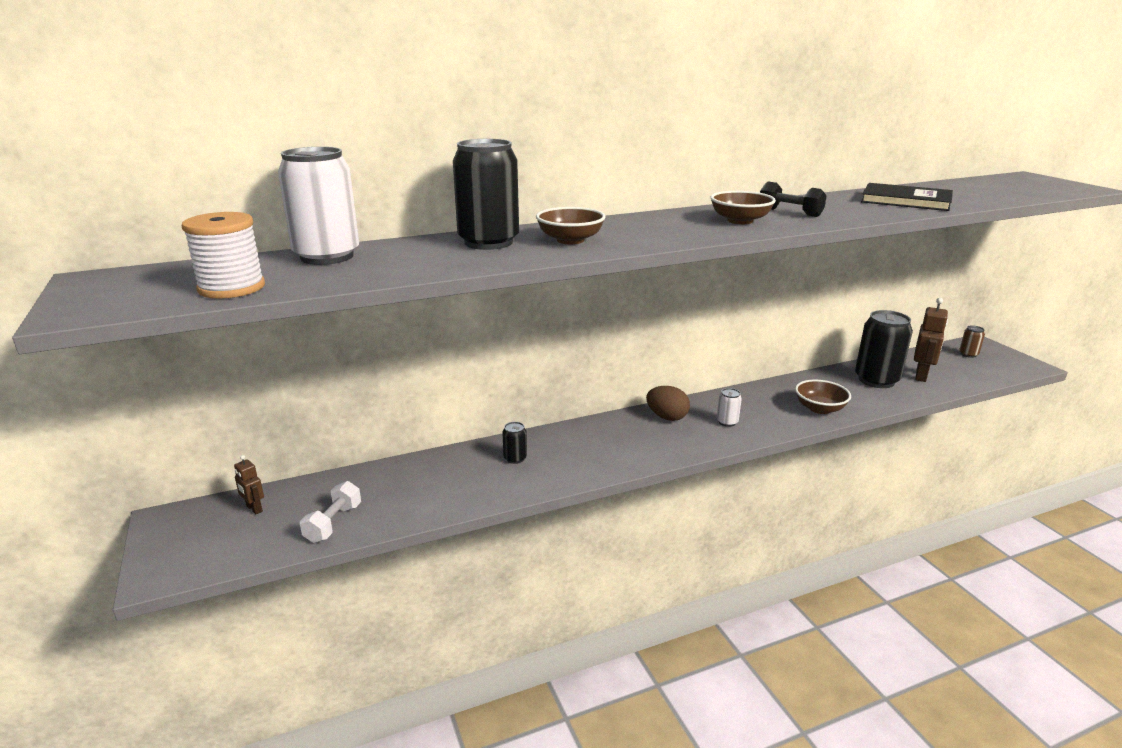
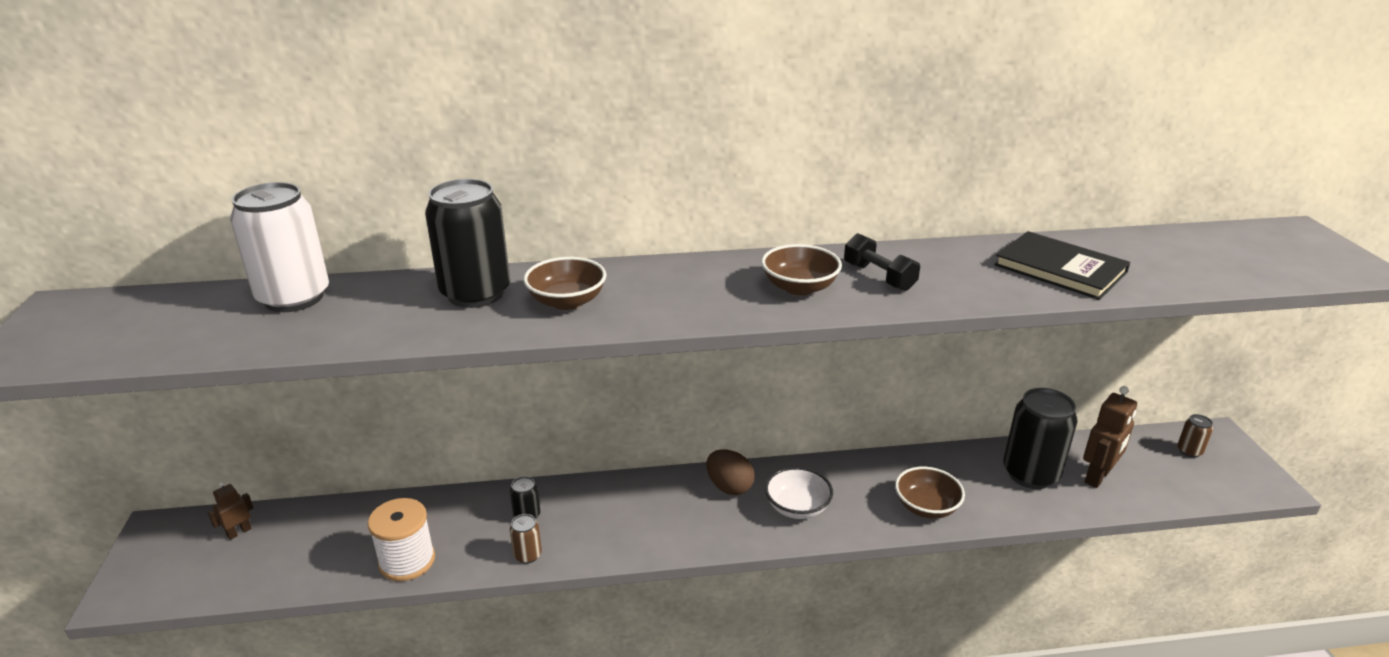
camera: 15 degrees right, 5 degrees up
(232, 288) = (166, 341): white spool -> white spool (407, 561)
(254, 509) = (239, 532): brown robot -> brown robot turned 75 degrees clockwise
(333, 523) = (302, 567): white dumbbell -> none
(533, 483) = (527, 555): none -> brown can
(727, 422) = (797, 507): white can -> white bowl

